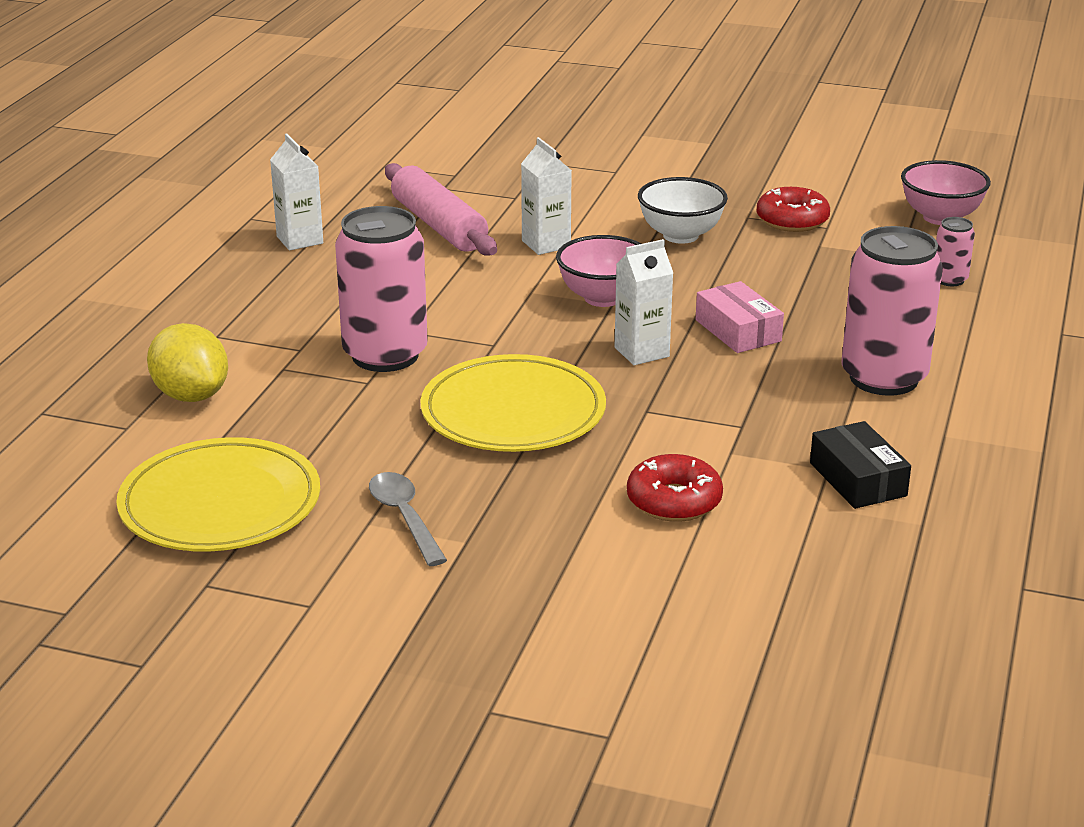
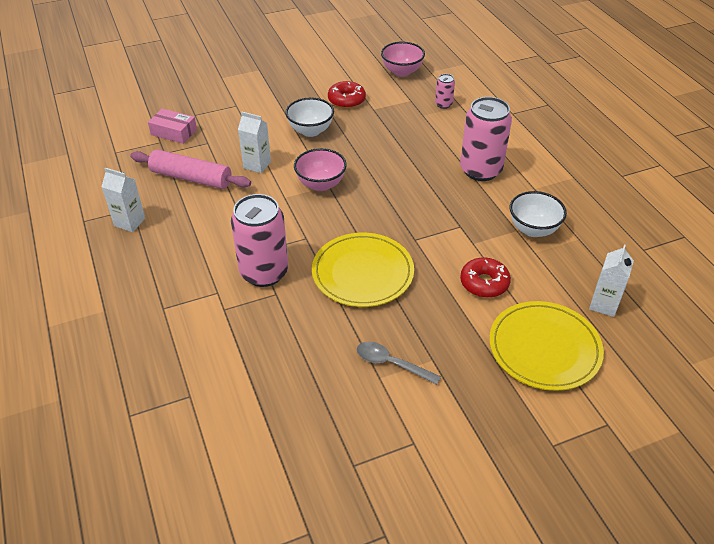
camera: 40 degrees left, 15 degrees up
(191, 395) = (198, 354): yellow lemon -> none
(220, 503) = (298, 412): yellow plate -> yellow plate (544, 348)
(641, 352) = (374, 207): white carton -> white carton (603, 304)
(738, 330) = (398, 174): pink box -> pink box (174, 132)
(858, 479) = (533, 229): black box -> white bowl

